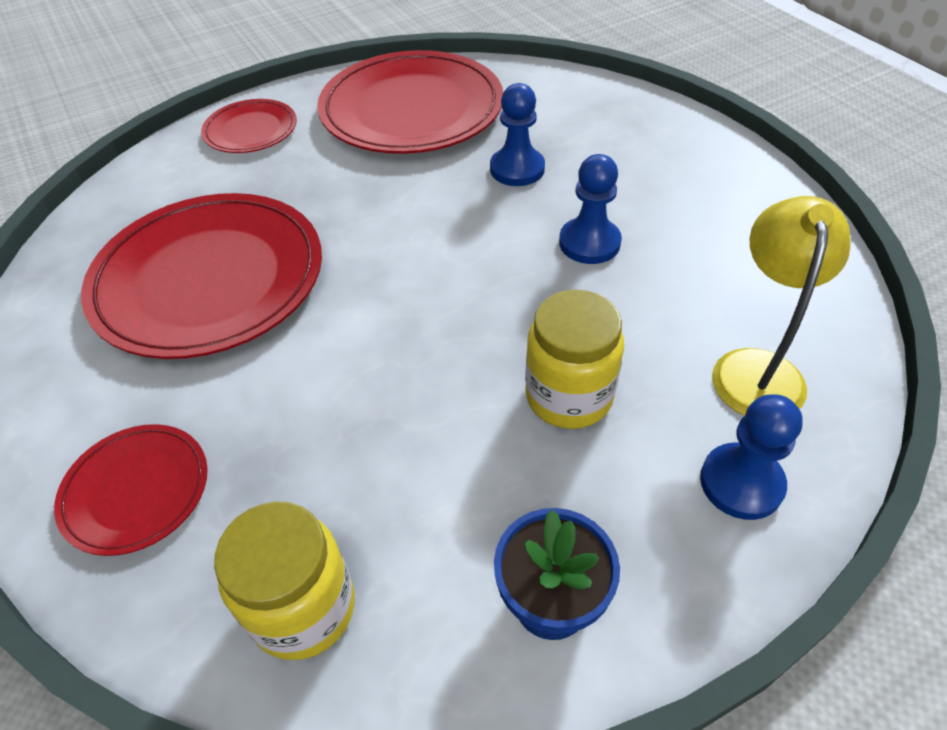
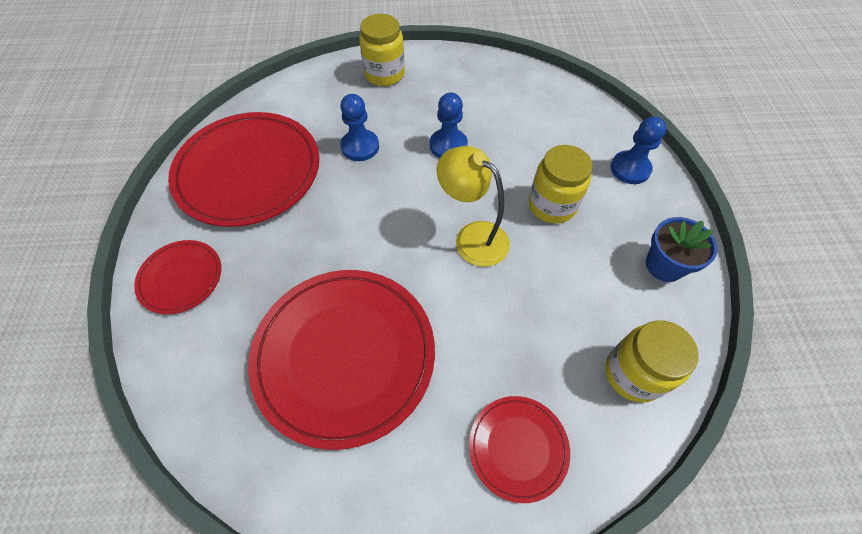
camera: 65 degrees left, 10 degrees up
(662, 138) = (384, 74): none -> yellow jar
(757, 368) = (570, 129): yellow lamp -> yellow lamp (472, 237)

